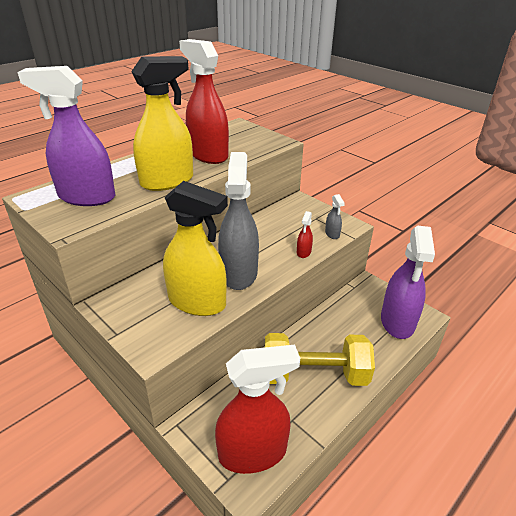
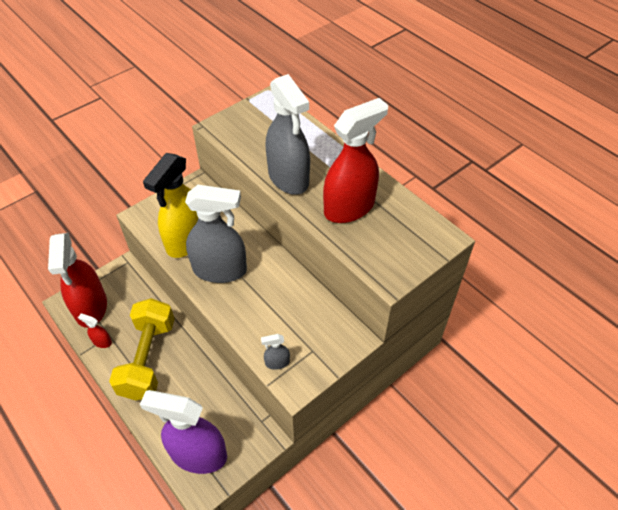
camera: 95 degrees right, 15 degrees up
(86, 197) = (264, 129): purple spray bottle -> none
(167, 181) = (288, 178): yellow spray bottle -> grey spray bottle
(303, 252) = (245, 328): red spray bottle -> red spray bottle (102, 341)

